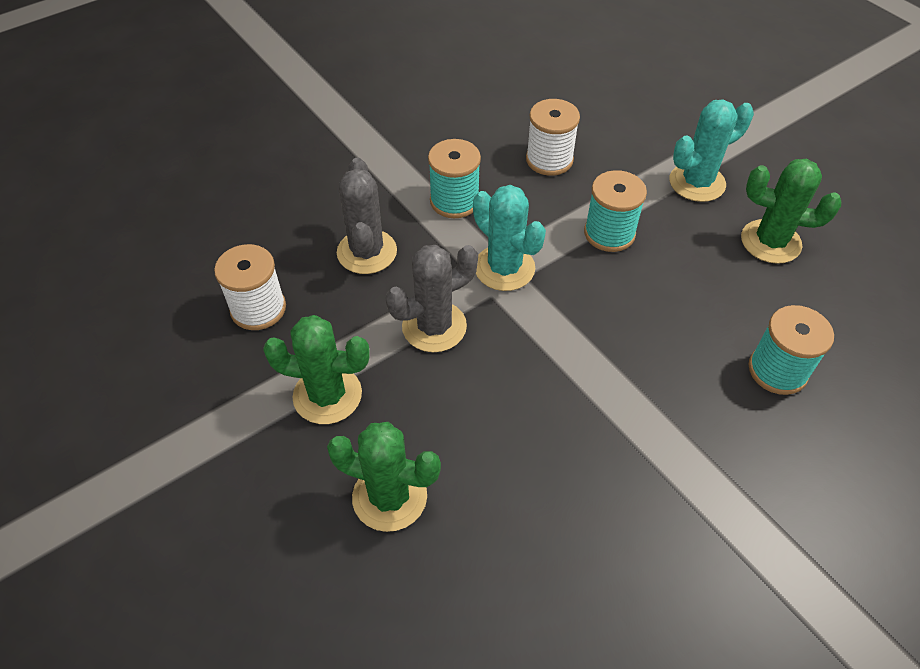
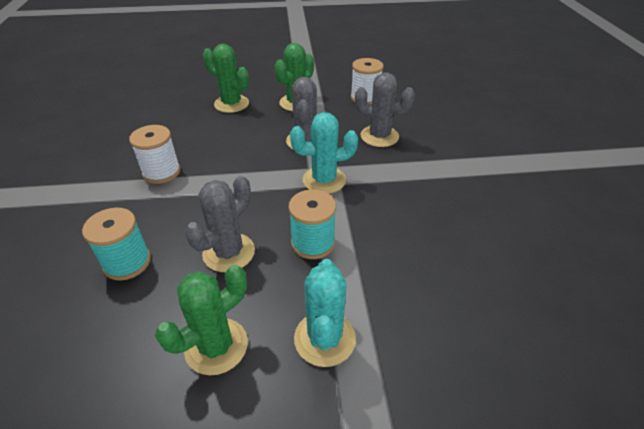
camera: 120 degrees right, 10 degrees down
(389, 497) = (231, 104): green cactus -> green cactus turned 75 degrees clockwise
(454, 201) = (401, 182): turquoise spool -> none
(549, 160) = (417, 248): white spool -> white spool (161, 172)
(682, 292) = (229, 252): none -> grey cactus

